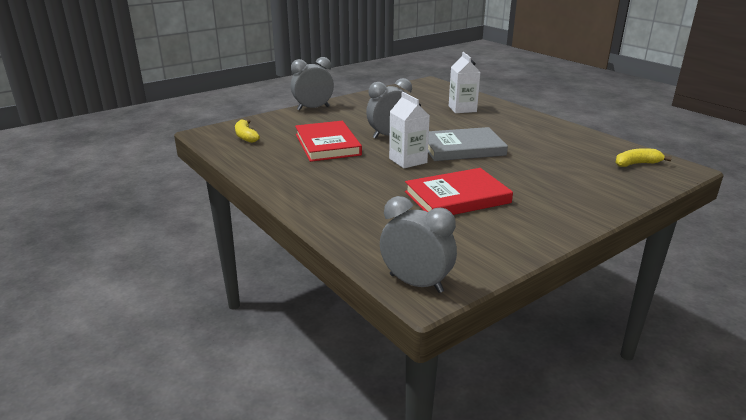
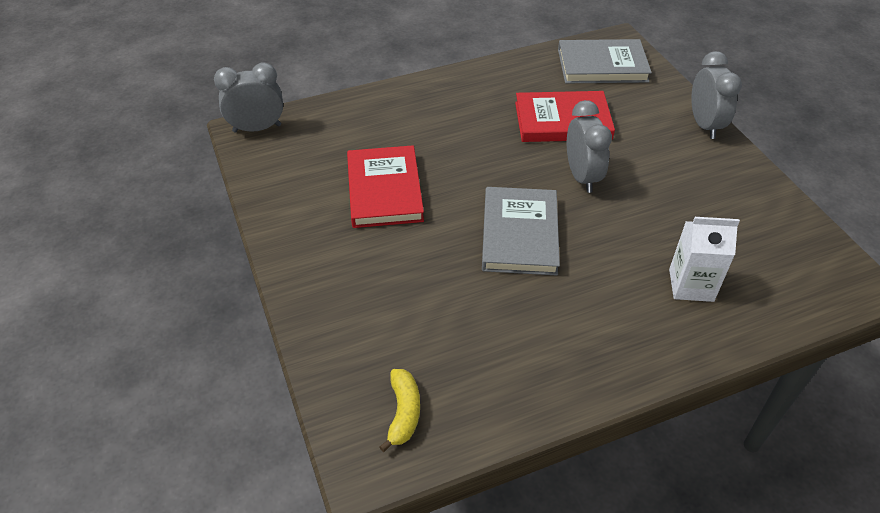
camera: 105 degrees right, 20 degrees up
(246, 136) = (602, 65): yellow banana -> grey book
(408, 161) = (494, 175): white carton -> none
(416, 283) = (257, 128): grey clock -> grey clock turned 150 degrees counterclockwise

